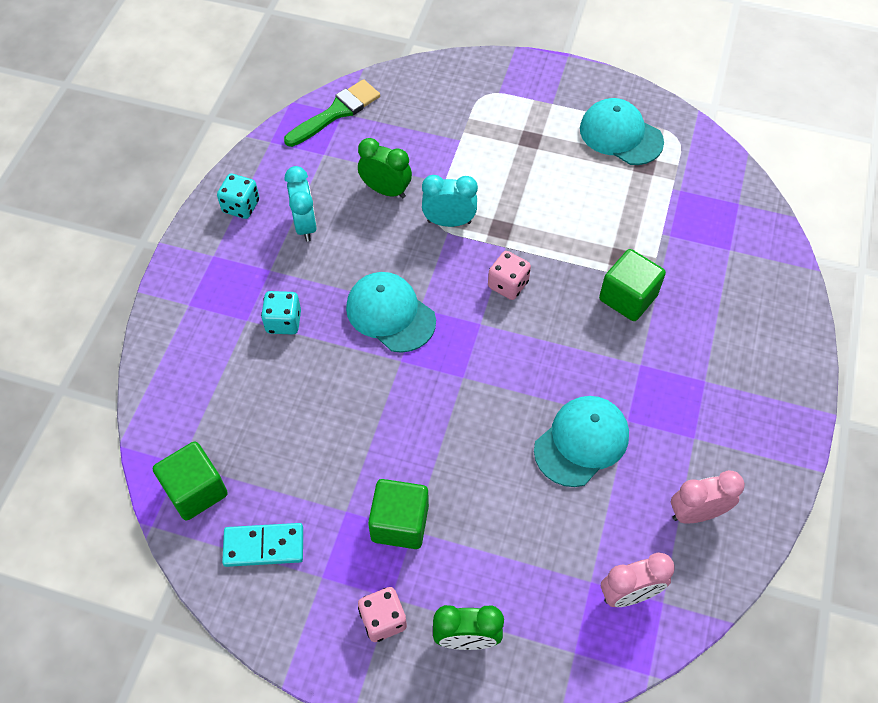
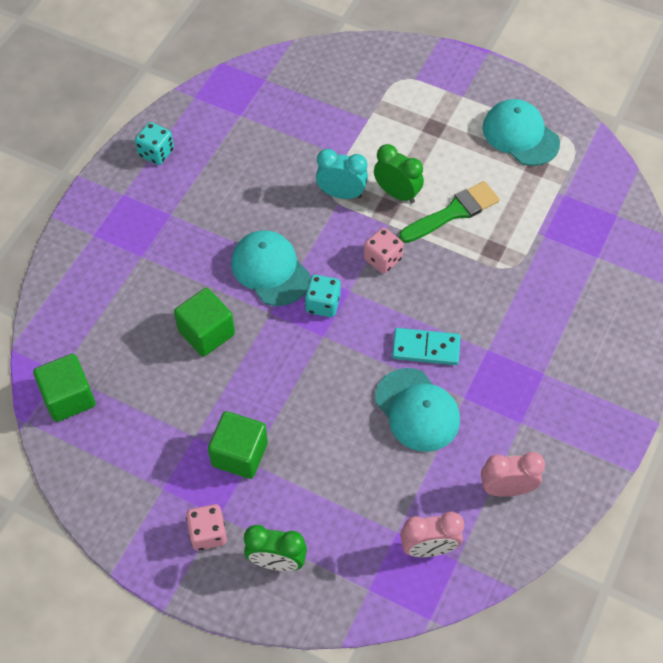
camera: 10 degrees right, 0 degrees up
(264, 546) = (118, 454): turquoise domino -> turquoise domino (426, 348)
(283, 322) = (173, 262): turquoise dice -> turquoise dice (323, 304)
(305, 225) = (210, 178): turquoise clock -> none
(336, 113) = (259, 78): green brush -> green brush (453, 213)
(386, 190) = (290, 157): green clock -> green clock (397, 193)
(581, 442) = (417, 410): turquoise cap -> turquoise cap turned 90 degrees clockwise
(628, 297) = (490, 287): green cube -> green cube (206, 333)

